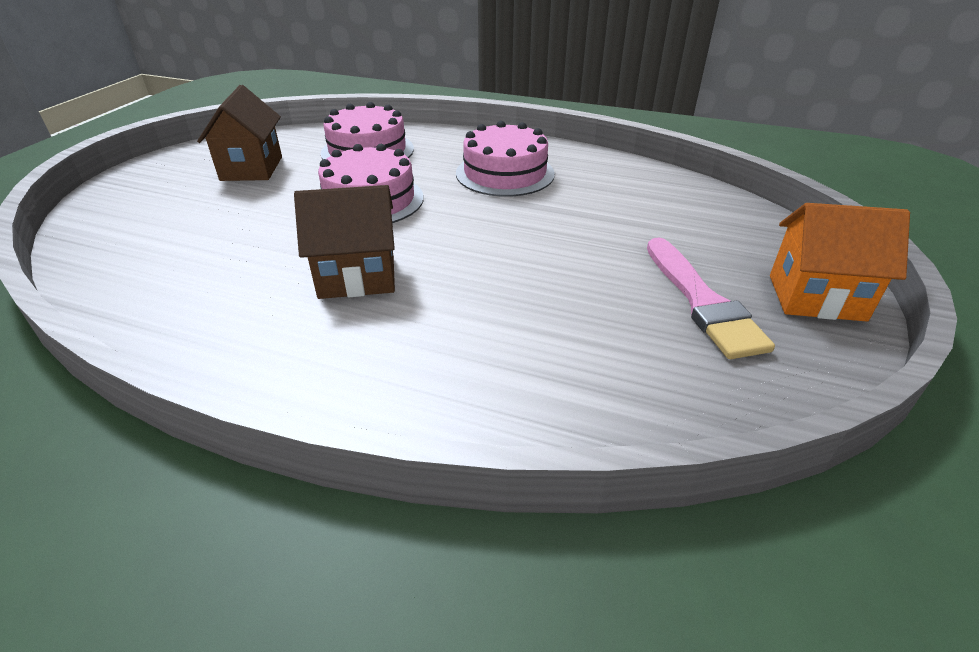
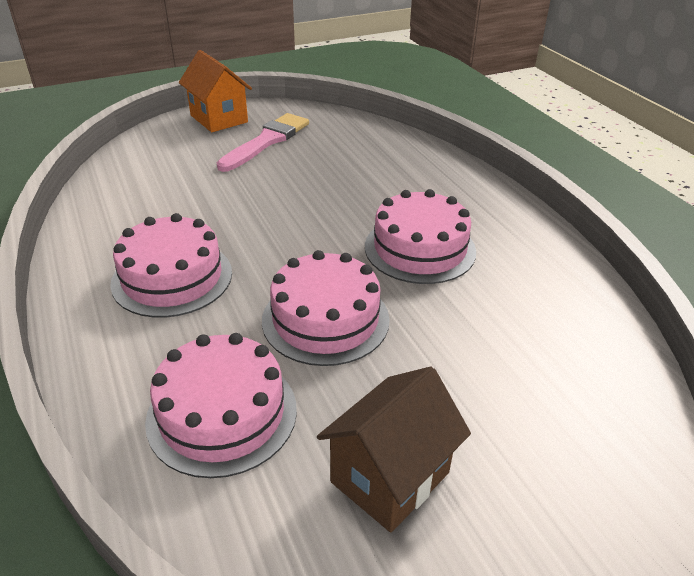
camera: 135 degrees left, 0 degrees up
(357, 277) = (420, 249): brown house -> pink cake

